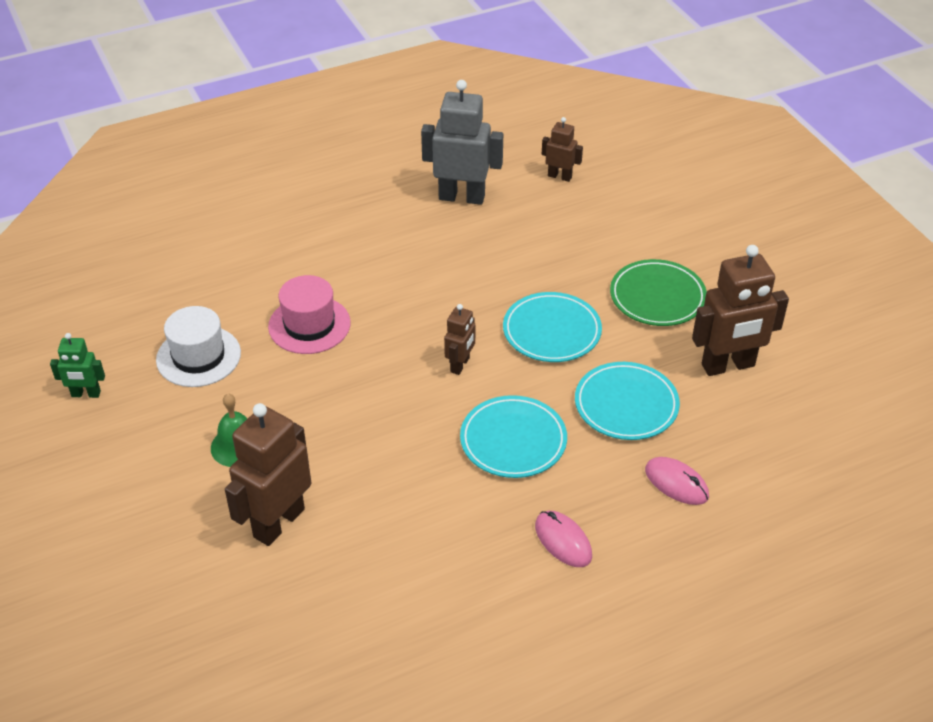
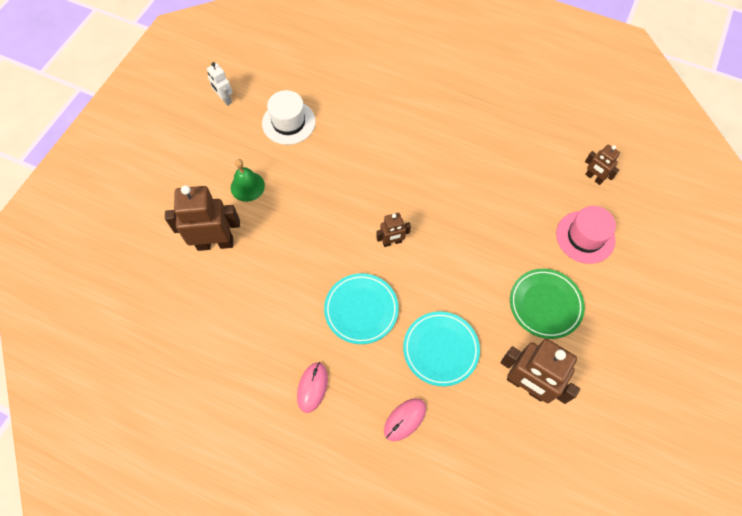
camera: 50 degrees right, 20 degrees up
(86, 394) = (225, 99): green robot -> white robot
(309, 325) = (354, 151): pink hat -> pink hat (585, 237)
(462, 197) = (522, 143): grey robot -> none
(552, 331) = (461, 268): turquoise plate -> none
(559, 176) = (593, 178): brown robot -> brown robot turned 150 degrees clockwise
(676, 483) = (405, 419): pink mouse -> pink mouse turned 45 degrees clockwise

